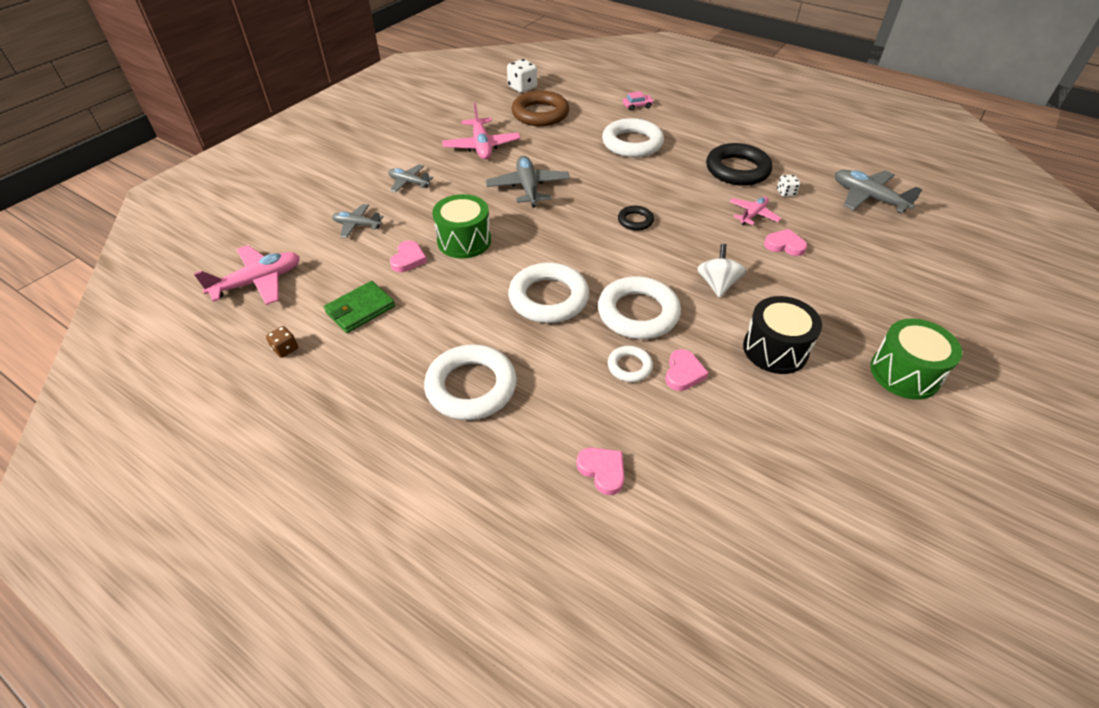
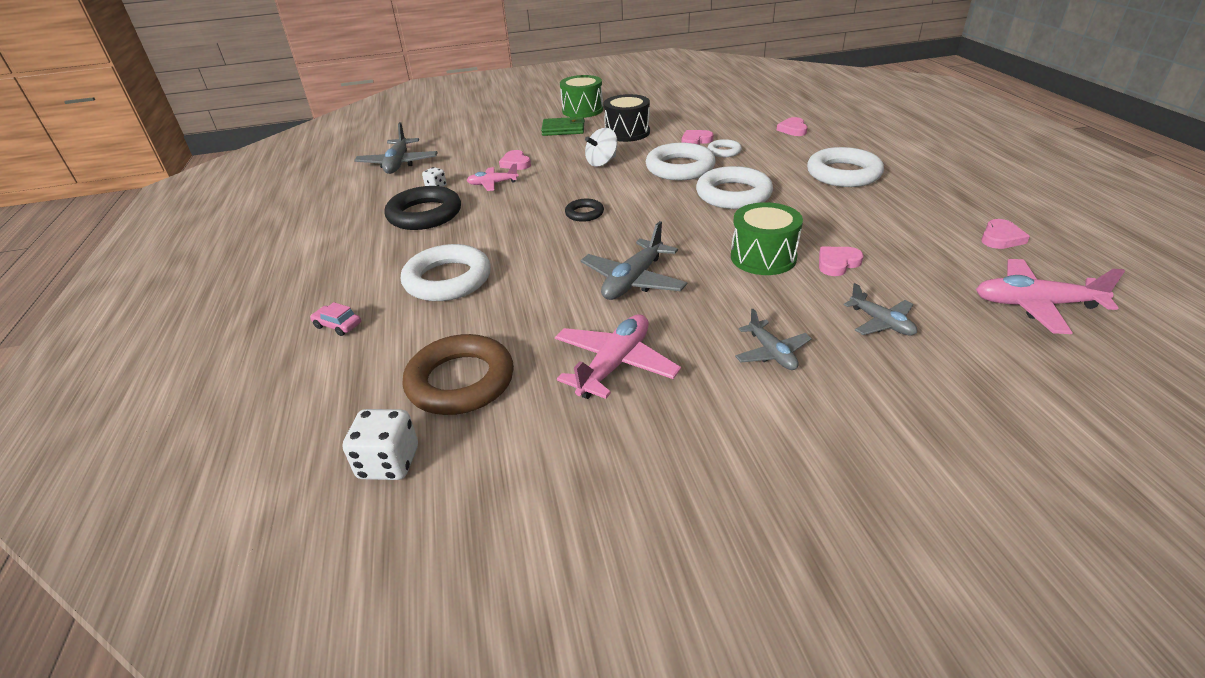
camera: 135 degrees left, 10 degrees down
(285, 349) = (1001, 238): brown dice -> pink heart
(360, 309) = (913, 241): green wallet -> green wallet (563, 129)

